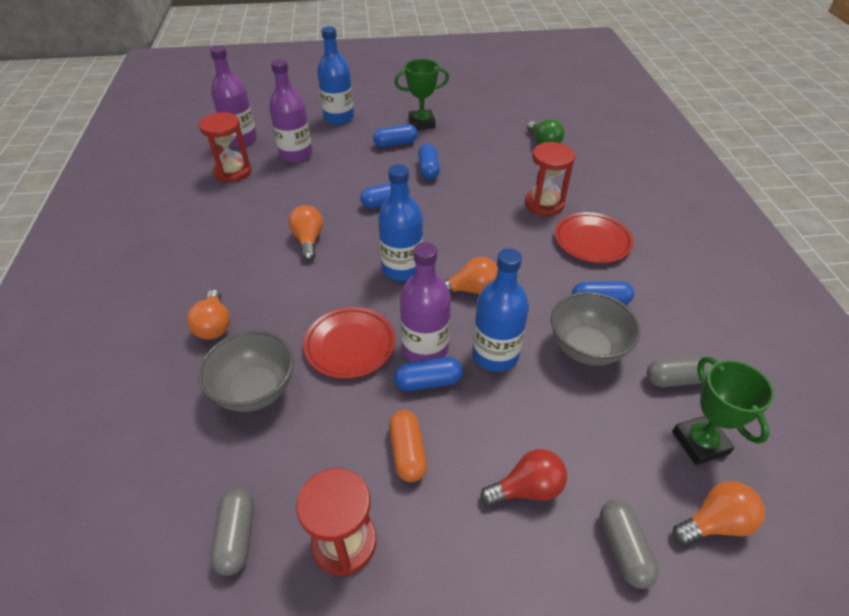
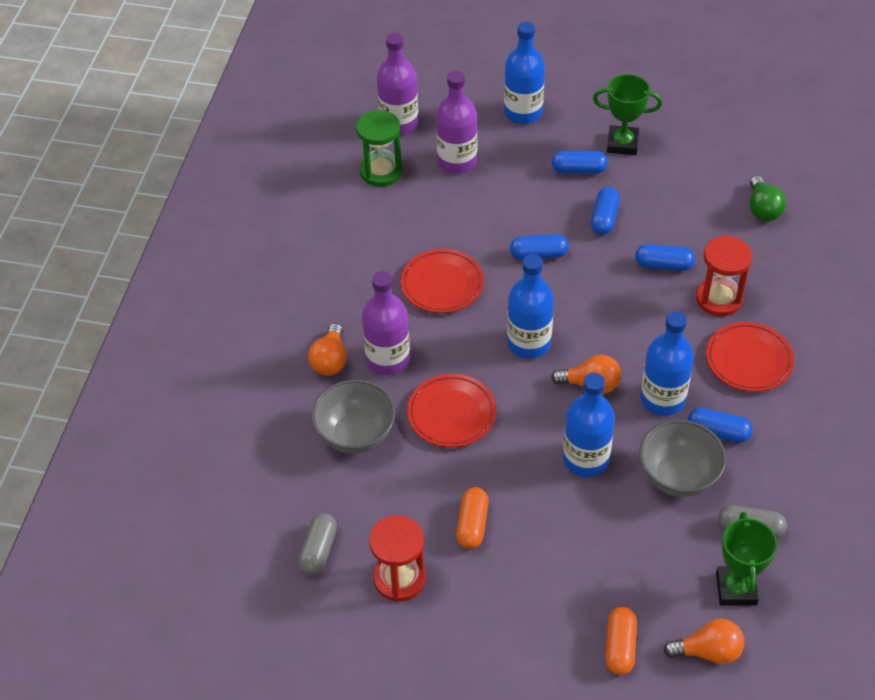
camera: 20 degrees right, 5 degrees up
(233, 172) = (381, 171): red hourglass -> green hourglass
(308, 240) = (442, 284): orange light bulb -> red plate
(425, 348) = (521, 435): purple bottle -> purple bottle (388, 359)
(428, 381) = (512, 468): blue capsule -> blue capsule (663, 265)
(527, 489) = (562, 581): red light bulb -> none
(538, 286) = (662, 399): none -> blue bottle
(623, 548) = (620, 647): grey capsule -> orange capsule

